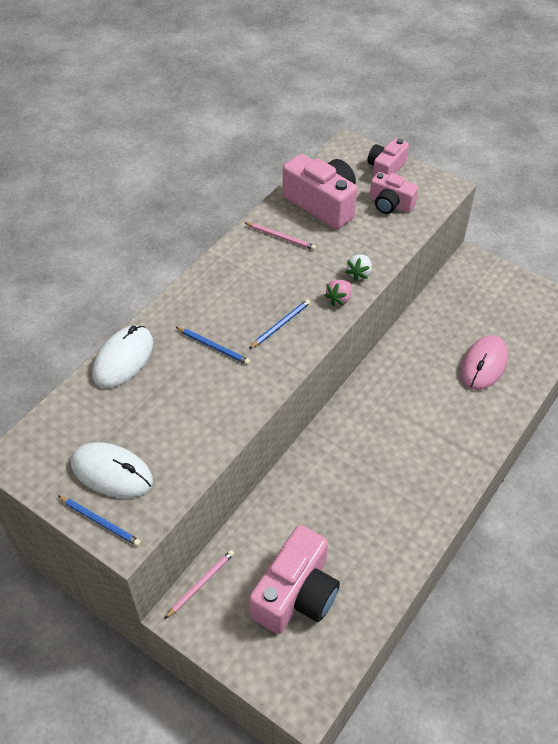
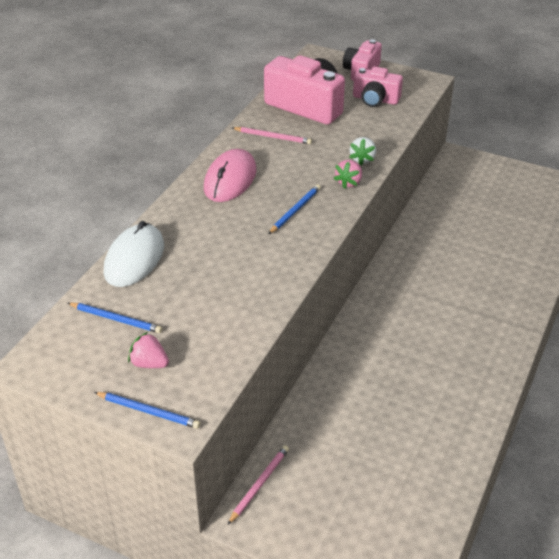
camera: 10 degrees left, 10 degrees down
(112, 472) = (149, 363): white mouse -> pink strawberry
(213, 347) = (229, 237): blue pencil -> blue pencil (116, 319)
(296, 594) = (367, 479): pink camera -> none
(483, 364) = (499, 244): pink mouse -> pink mouse (230, 179)

